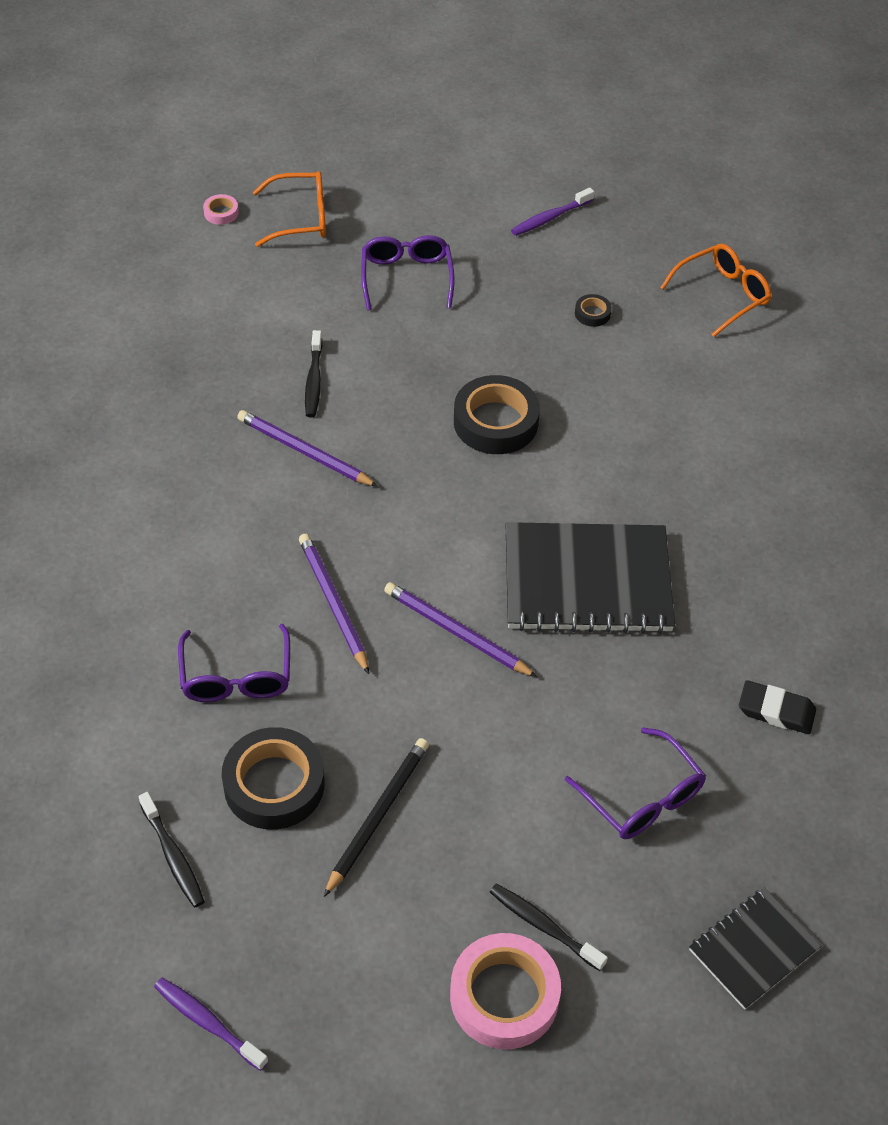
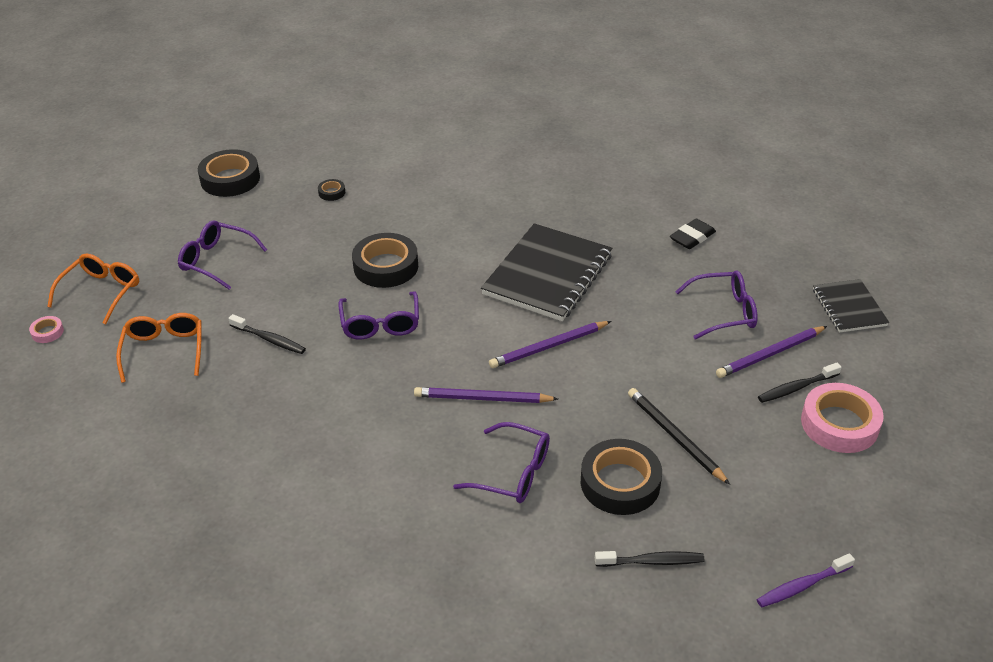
camera: 60 degrees left, 10 degrees down
(304, 452) = (333, 367): purple pencil -> purple pencil (770, 354)
(395, 461) = (380, 324): none -> purple glasses
(550, 218) = (230, 179): purple toothbrush -> black tape
(722, 295) = (366, 138): orange glasses -> orange glasses (164, 350)

